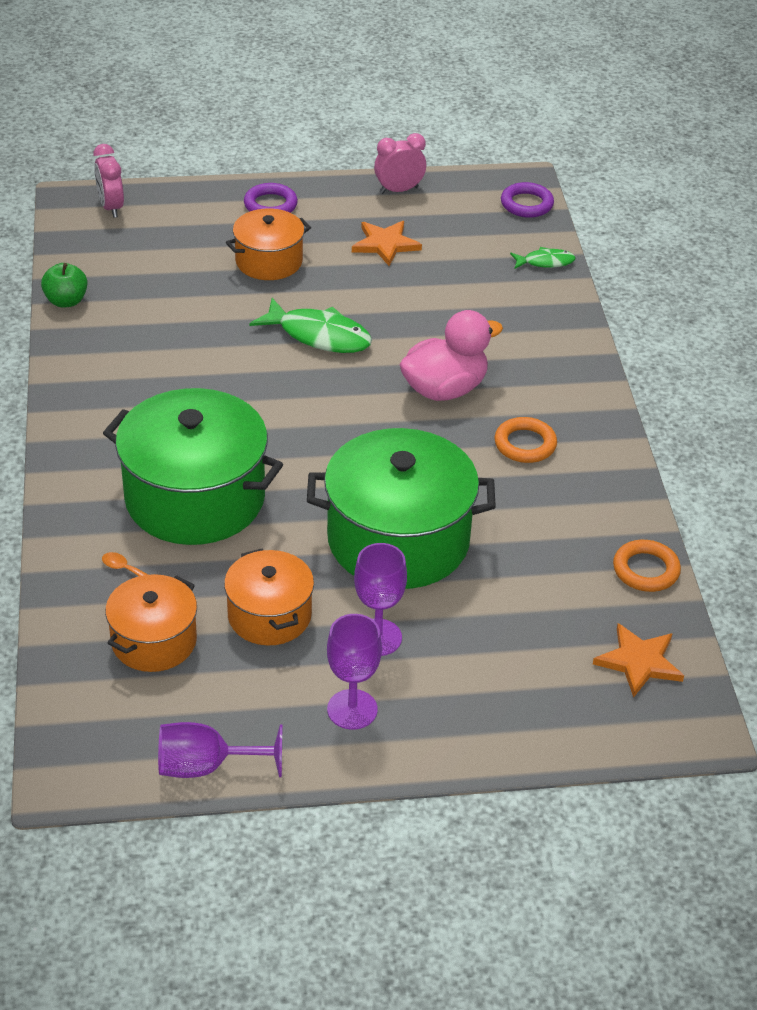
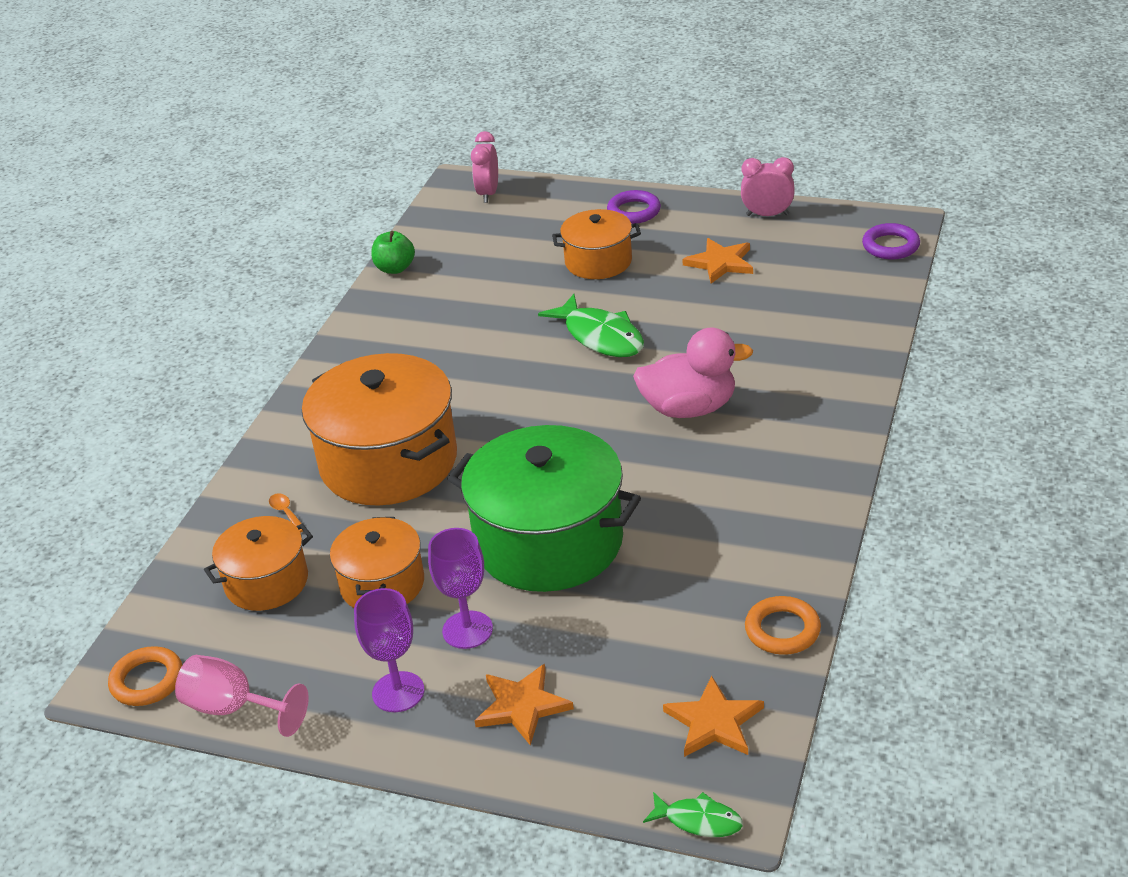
camera: 30 degrees right, 5 degrees down
(195, 498) = (388, 462): green pot -> orange pot
(206, 766) = (233, 708): purple goblet -> pink goblet
(471, 692) = (522, 706): none -> orange star
(525, 444) = (736, 477): orange ring -> orange ring (147, 681)
(545, 262) = (874, 304): green fish -> green fish (698, 820)

